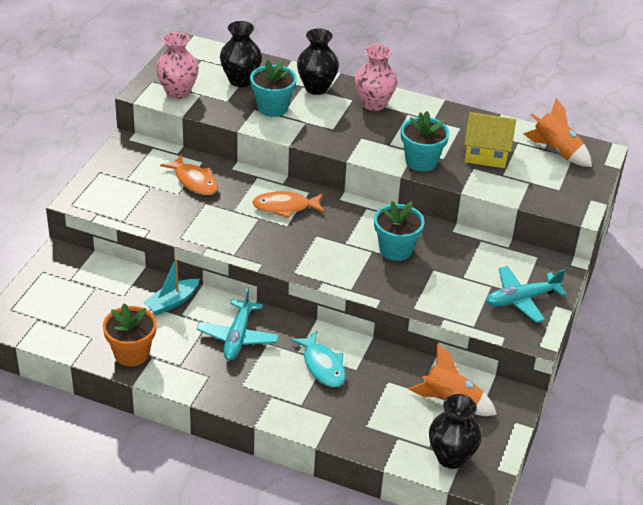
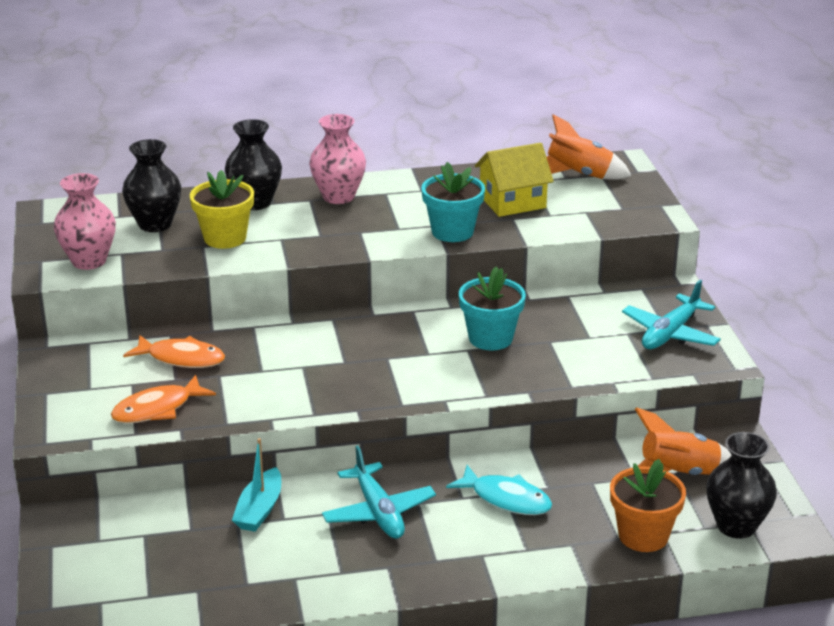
camera: 30 degrees left, 10 degrees down
(131, 353) = (267, 586): orange flower pot -> orange flower pot (643, 536)
(272, 107) = (225, 238): turquoise flower pot -> yellow flower pot
(285, 207) = (321, 344): orange fish -> orange fish (157, 409)

